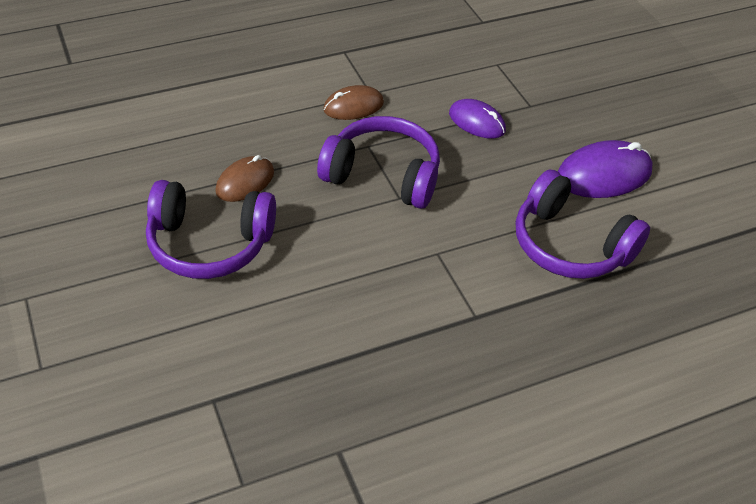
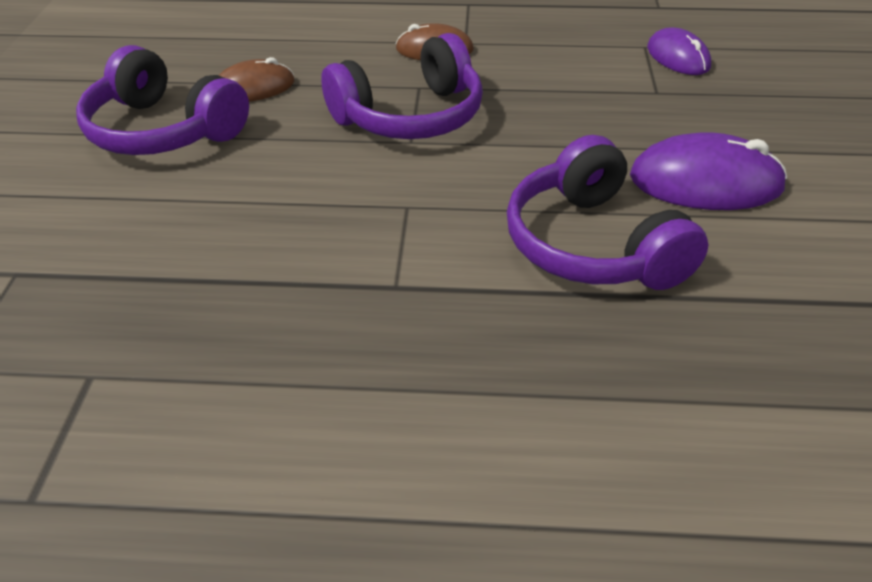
camera: 30 degrees right, 5 degrees down
(383, 175) = (410, 116): purple headphones -> purple headphones turned 105 degrees clockwise
(477, 122) = (571, 93): purple mouse -> purple mouse (678, 57)

